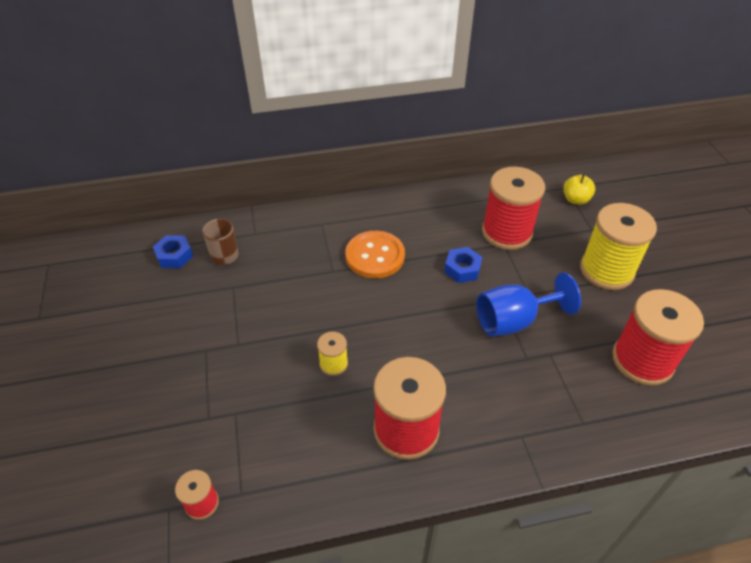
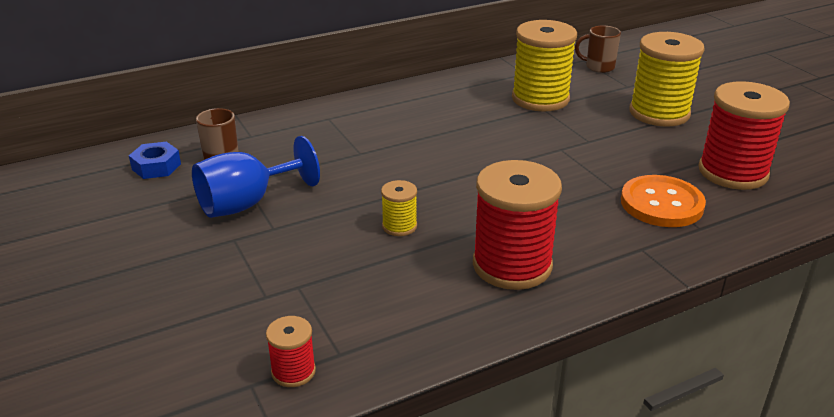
camera: 15 degrees left, 15 degrees down
(375, 256) = (403, 135): orange button -> orange button (661, 204)
(462, 269) = (507, 132): blue nut -> none
(507, 232) = (540, 99): red spool -> yellow spool
(514, 321) = (584, 163): blue goblet -> blue goblet (247, 203)
(575, 200) = (598, 67): yellow apple -> brown mug

